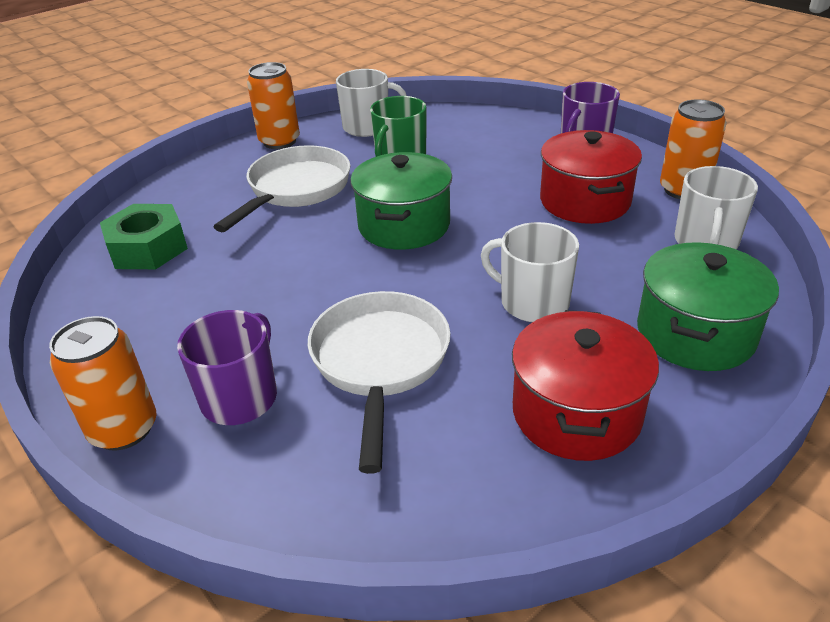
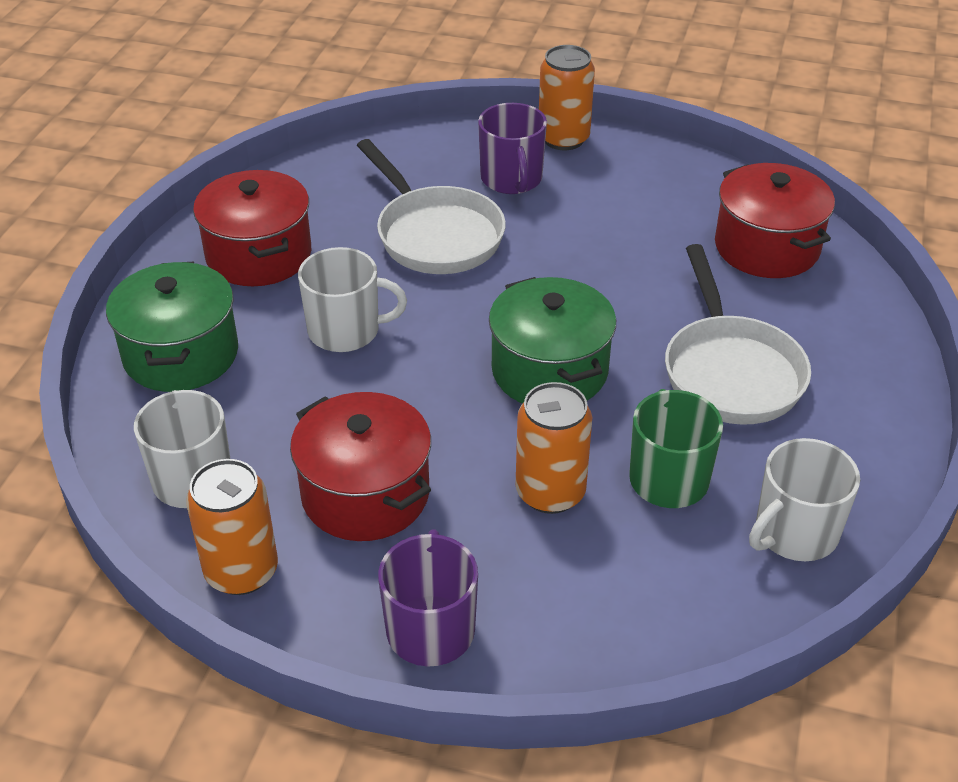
camera: 145 degrees right, 5 degrees up
(148, 248) = (767, 247): green nut -> red pot
(279, 141) = (872, 446): orange can -> orange can (550, 492)

